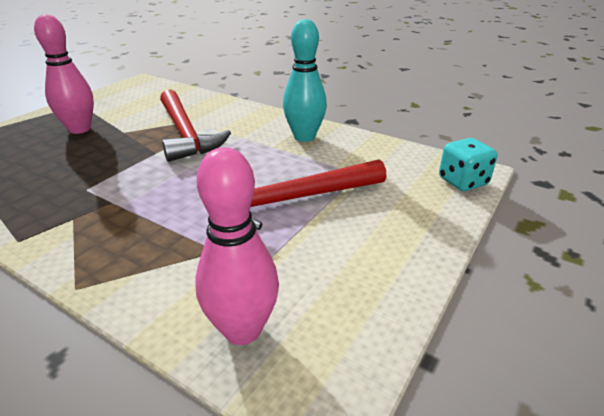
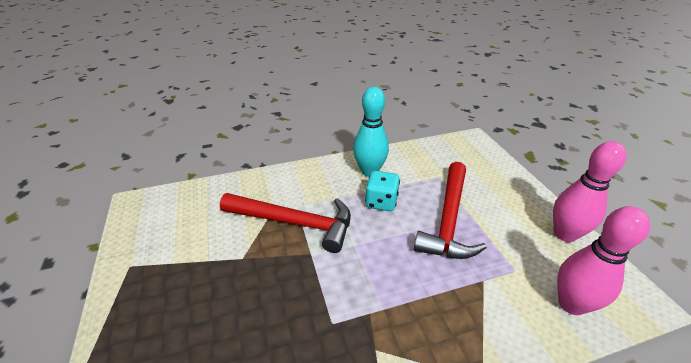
camera: 50 degrees left, 5 degrees up
(79, 129) = (195, 287): pink bowling pin -> pink bowling pin (564, 234)
(462, 182) = (481, 149): turquoise dice -> turquoise dice (381, 202)

